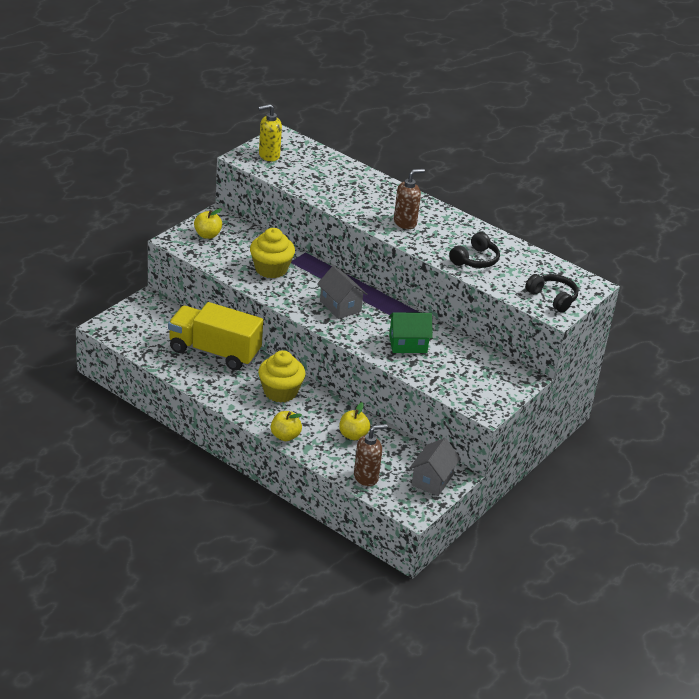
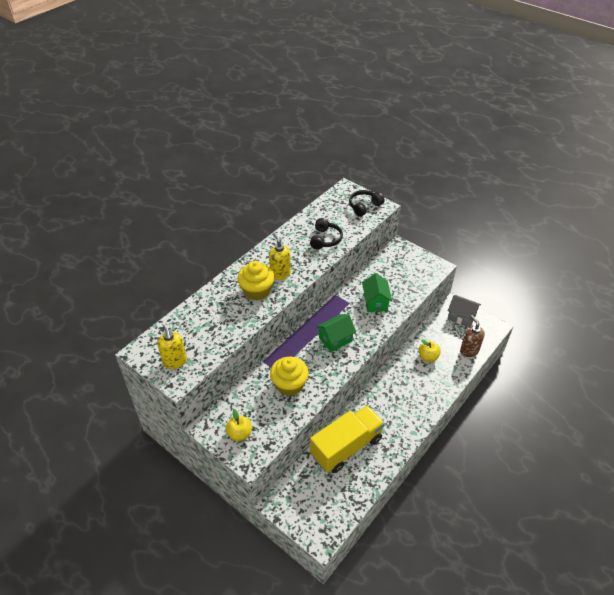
camera: 85 degrees left, 10 degrees up
(214, 352) = (346, 447): yellow truck -> yellow truck turned 150 degrees counterclockwise
(280, 392) = (389, 400): yellow cupcake -> yellow cupcake (257, 291)
(285, 436) = (439, 397): yellow apple -> none
(340, 306) = (335, 339): grey house -> green house
(405, 223) = (280, 274): brown soap dispenser -> yellow soap dispenser
(475, 260) = (325, 239): black headphones -> black headphones turned 60 degrees clockwise

